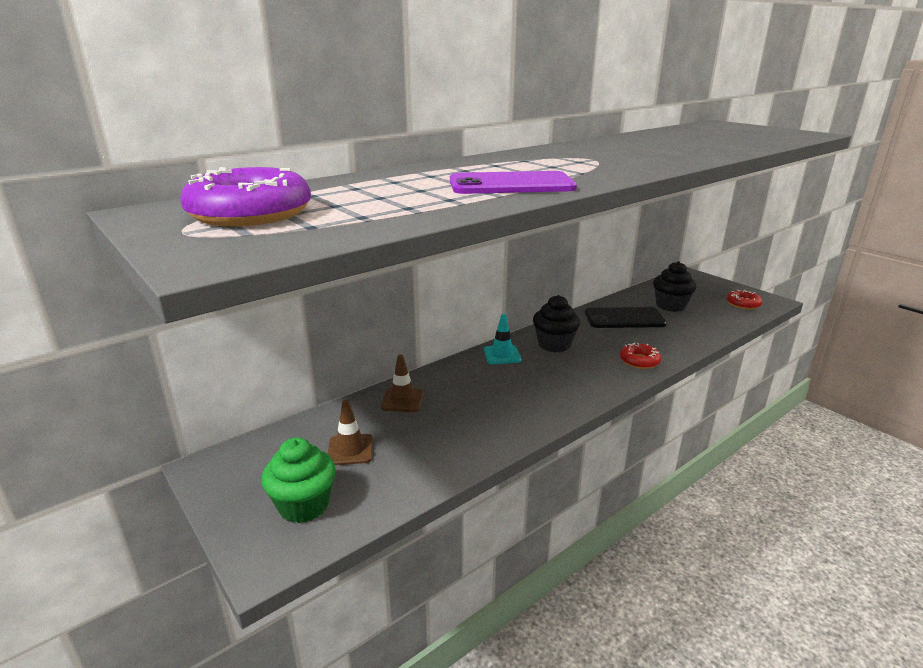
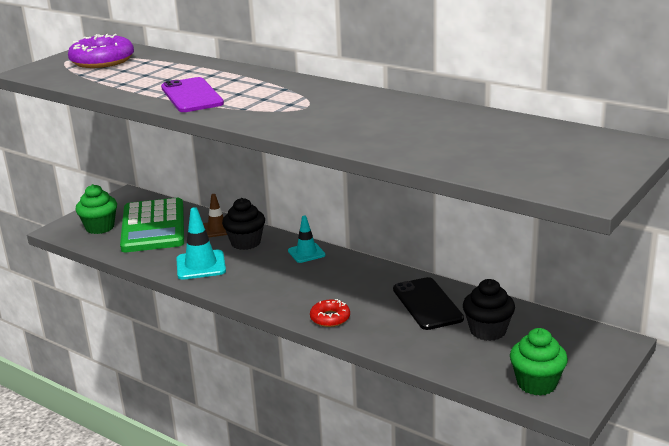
camera: 75 degrees right, 0 degrees up
(350, 450) = (153, 227): brown traffic cone -> green calculator
(492, 421) = (201, 265): none -> turquoise traffic cone
(554, 344) = (340, 273): black cupcake -> black cupcake (246, 243)
(743, 304) = (536, 383): red donut -> green cupcake

